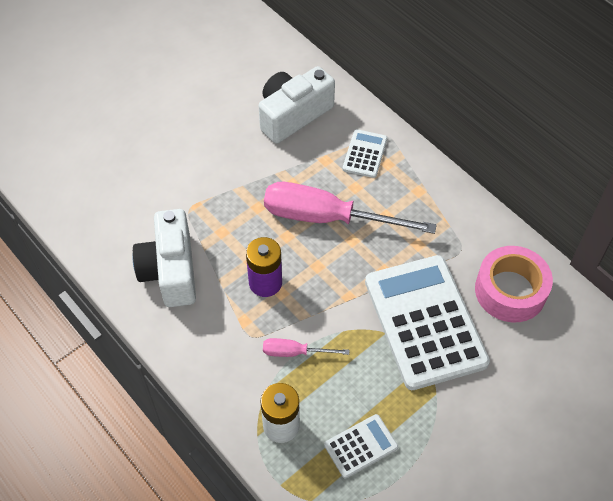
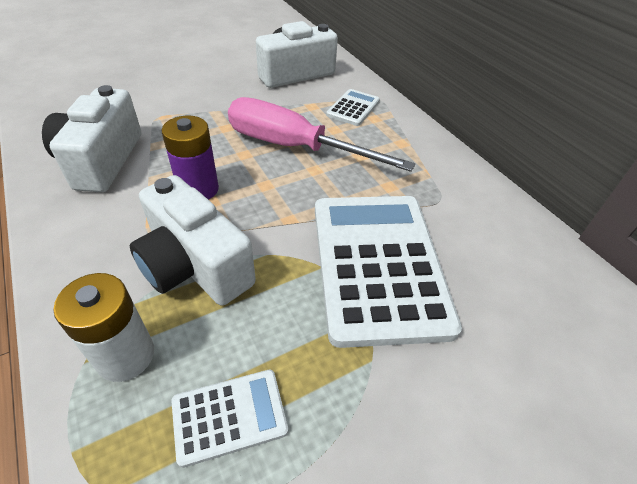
camera: 10 degrees right, 10 degrees down
(294, 352) = (195, 265): pink screwdriver -> white camera
(510, 291) = (498, 252): pink tape -> none

